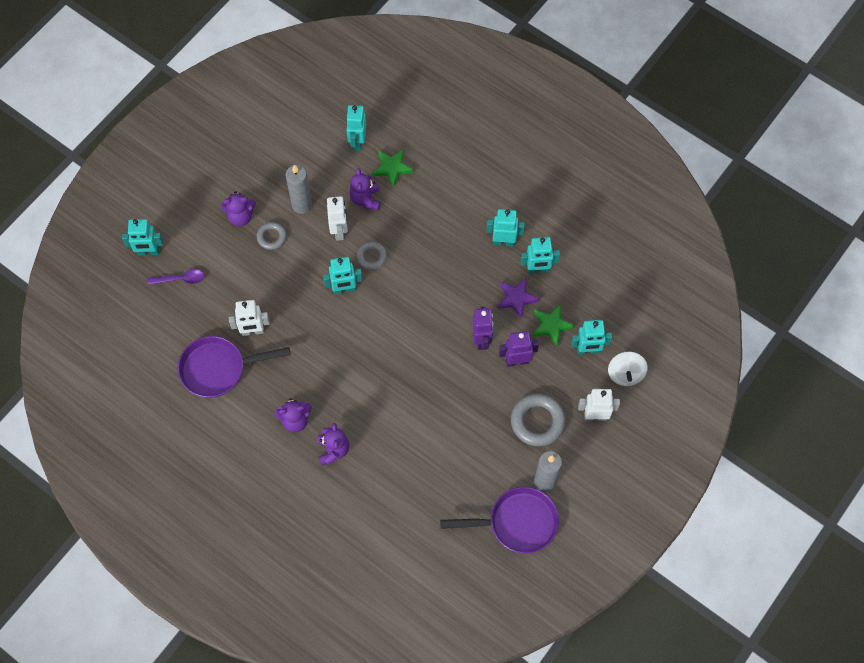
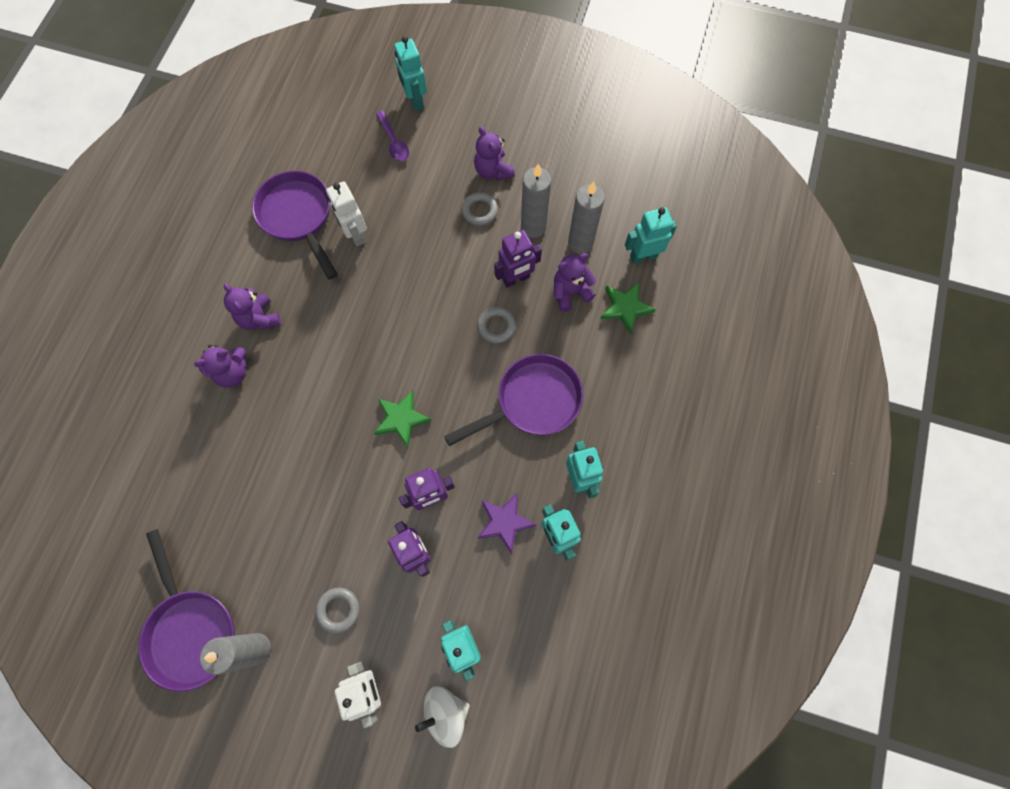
camera: 70 degrees right, 5 degrees up
(328, 178) = (580, 243): none -> grey candle
(339, 231) = (516, 279): white robot -> purple robot
(344, 289) = (442, 311): turquoise robot -> none
(438, 252) = (532, 401): none -> purple pan
(537, 421) = (338, 610): grey ring -> grey ring, size x0.58
(551, 326) = (482, 582): green star -> green star (401, 419)

